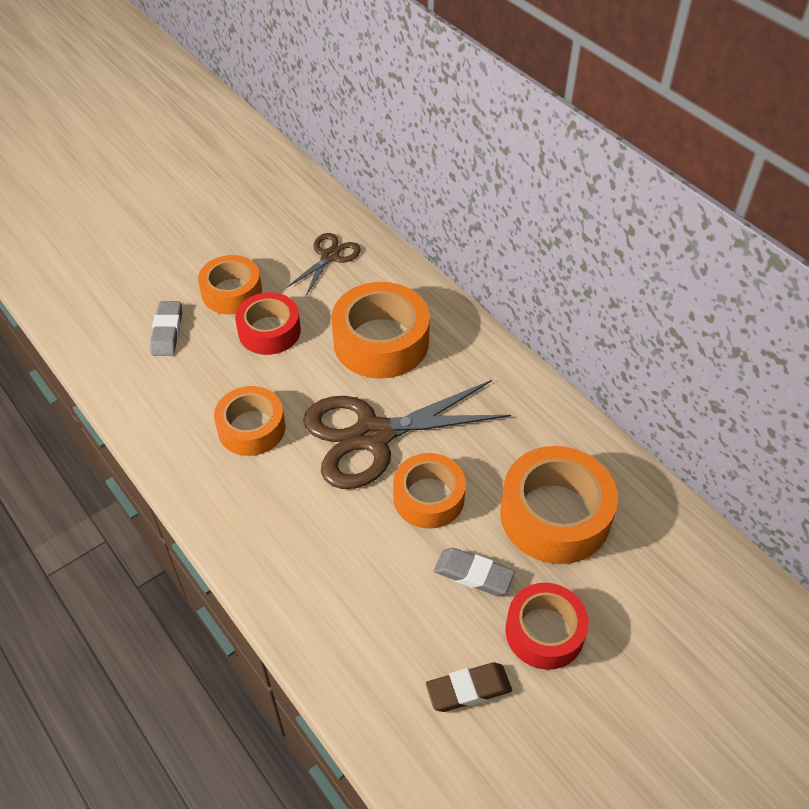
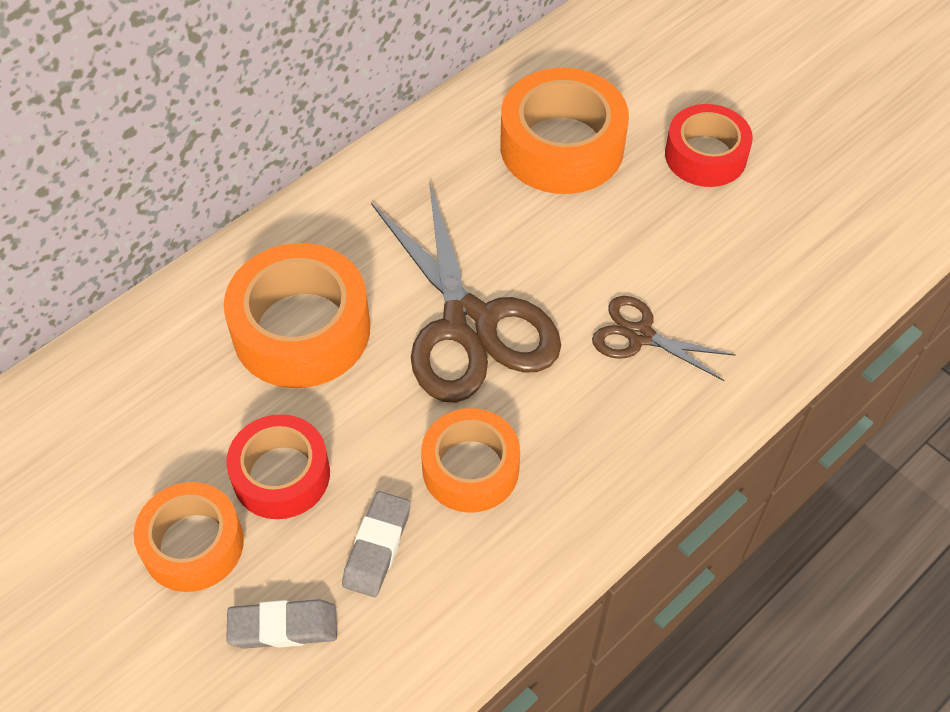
camera: 95 degrees left, 5 degrees up
(330, 256) = (116, 413): brown scissors -> brown scissors (640, 335)
(428, 497) = (556, 260): orange tape -> none
(468, 689) = (785, 214): brown eraser -> none
(473, 574) = (651, 215): grey eraser -> grey eraser (377, 547)

